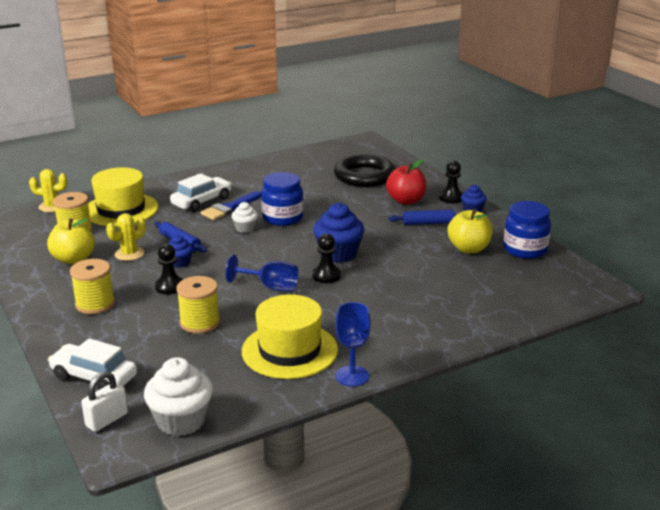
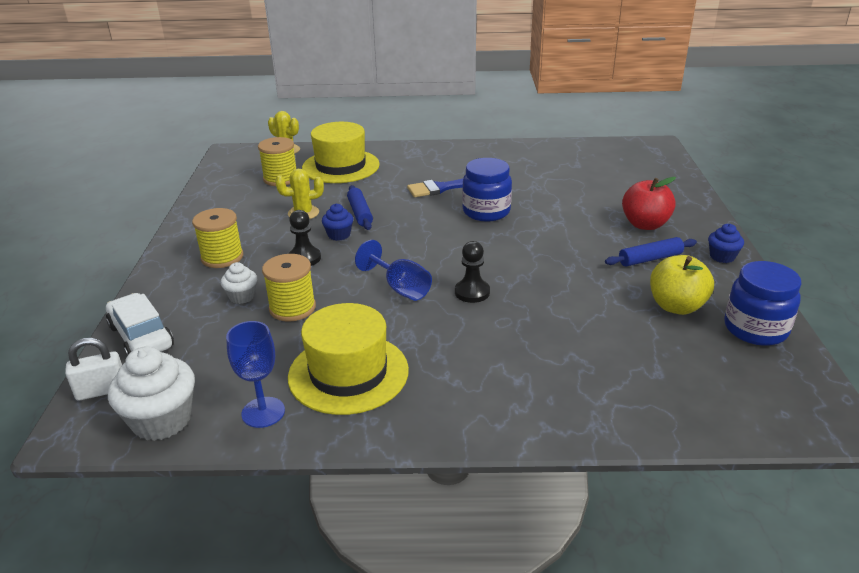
camera: 30 degrees right, 5 degrees up
(73, 259) = (251, 206): yellow apple -> none
(201, 201) = (422, 175): white car -> none
(245, 228) = (437, 214): white cupcake -> white cupcake (242, 296)
(338, 254) = (509, 269): blue cupcake -> none
(352, 376) = (385, 433): blue goblet -> blue goblet (263, 412)
(364, 176) = (619, 184): black ring -> none
(428, 223) = (650, 259): blue rolling pin -> blue rolling pin turned 45 degrees counterclockwise
(451, 198) = (706, 234): black pawn -> none

